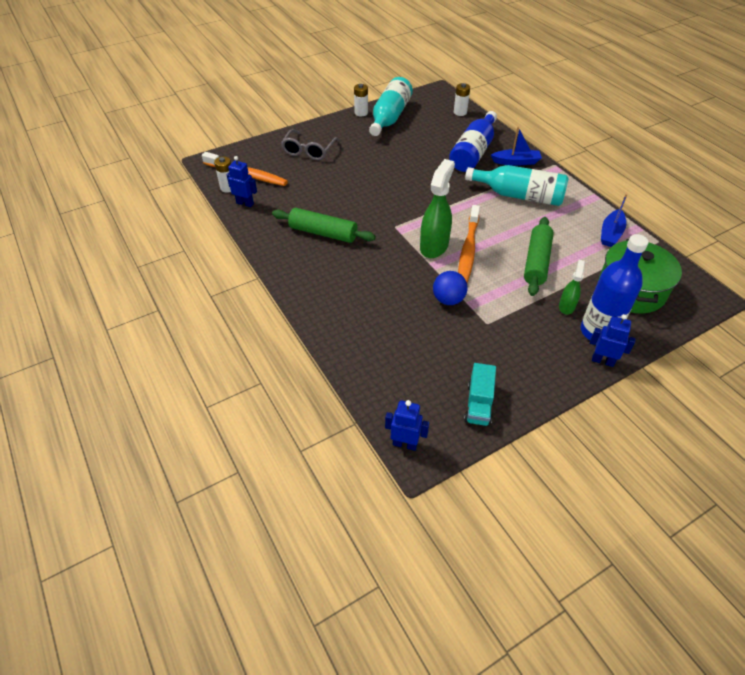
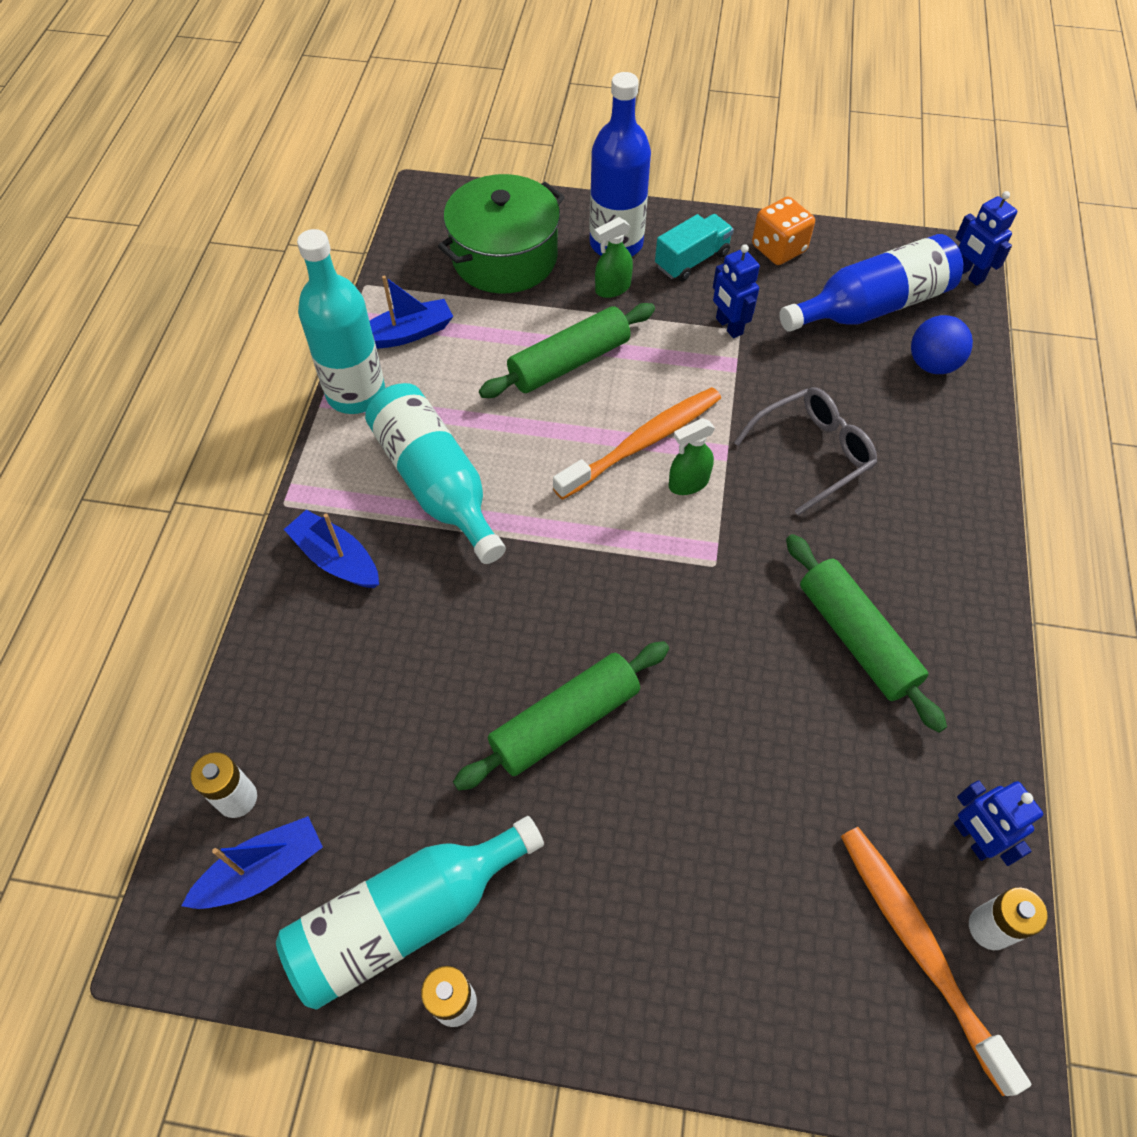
camera: 140 degrees left, 10 degrees up
(309, 150) = (711, 931): grey glasses -> grey glasses (811, 454)
(396, 165) = (565, 722): none -> green rolling pin
(434, 246) = (688, 483): green spray bottle -> green spray bottle, size x0.54
(435, 107) = (262, 870): none -> blue boat
(448, 300) = (757, 389): blue ball -> blue ball (932, 364)
(473, 152) = (376, 642): blue bottle -> blue bottle (871, 306)
(478, 404) = (847, 261): turquoise truck -> turquoise truck (692, 260)
(521, 386) = (778, 249): none -> orange dice
(590, 204) = (356, 393): none -> turquoise bottle
(602, 361) = (654, 218): blue robot -> blue robot (728, 326)

